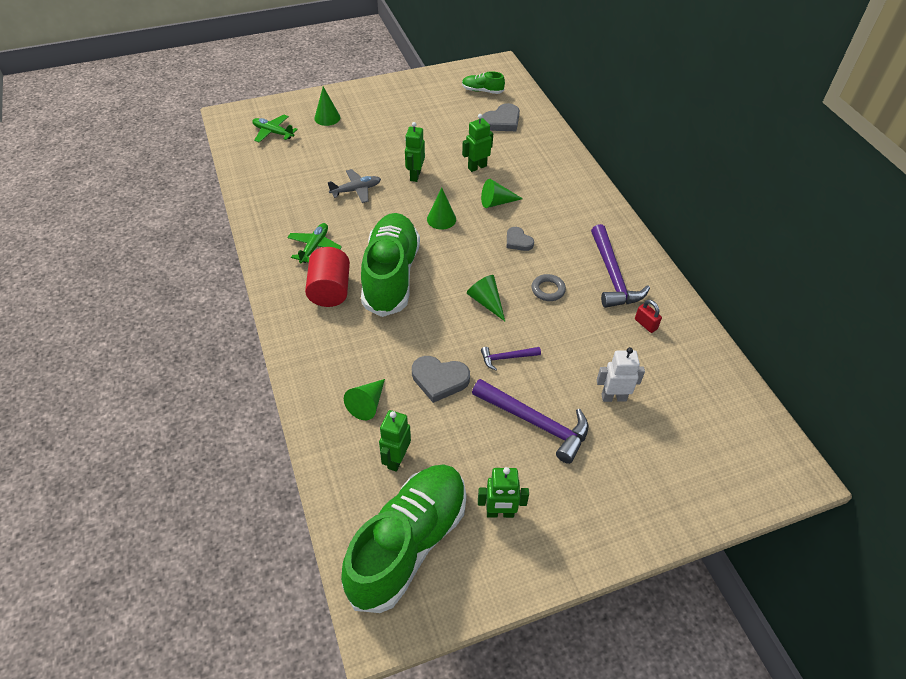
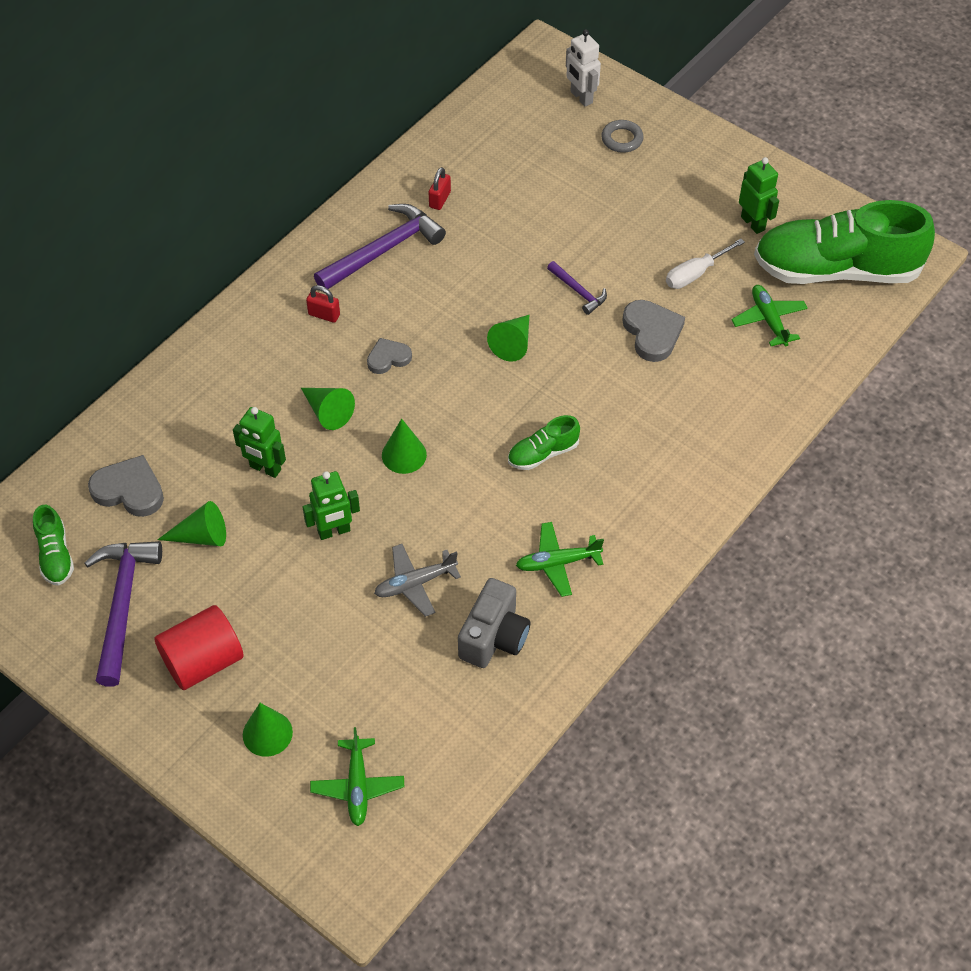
camera: 120 degrees left, 5 degrees up
(297, 204) = (494, 637): none -> grey camera
(330, 290) = (613, 500): red cylinder -> red cylinder (203, 661)
(356, 190) = (415, 583): grey plane -> grey plane turned 60 degrees counterclockwise
(367, 404) = (731, 375): green cone -> green cone (201, 536)
(391, 275) = (543, 453): green shoe -> green shoe, size x0.43
(396, 459) = (768, 320): green robot -> green plane
(474, 438) = (695, 273): none -> white screwdriver
(518, 241) = (388, 358): grey heart -> grey heart turned 135 degrees counterclockwise
(535, 423) = (639, 237): purple hammer -> purple hammer (123, 605)
(548, 290) = (451, 297): grey ring -> grey ring (622, 139)
(573, 228) = (324, 315): none -> red padlock
(613, 397) = (560, 192): white robot -> white robot (581, 97)

